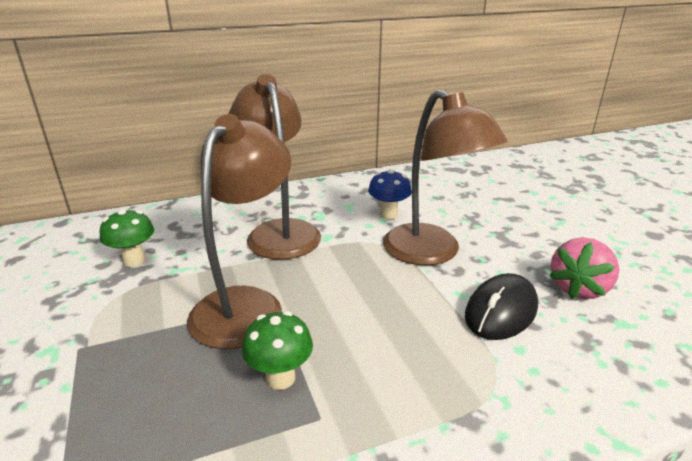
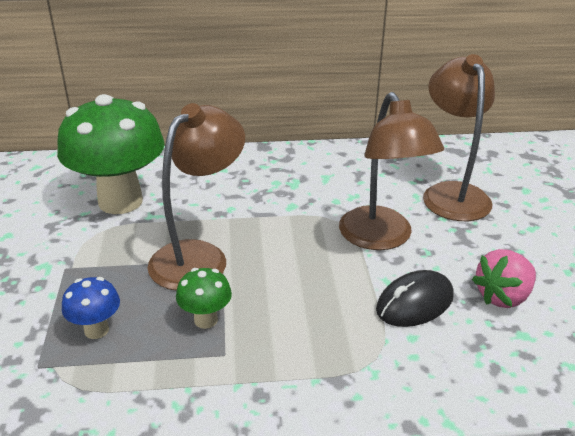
camera: 15 degrees right, 5 degrees up
(134, 260) = (120, 201): green mushroom -> green mushroom, size x2.31
(280, 231) = (251, 194): brown lamp -> brown lamp (452, 193)
(388, 214) = (359, 192): blue mushroom -> blue mushroom (96, 330)

